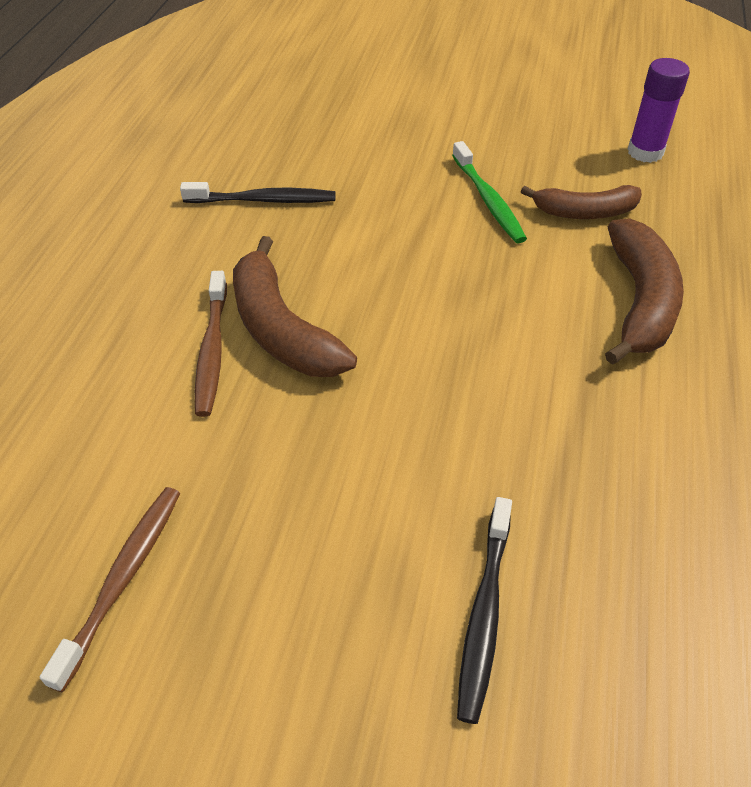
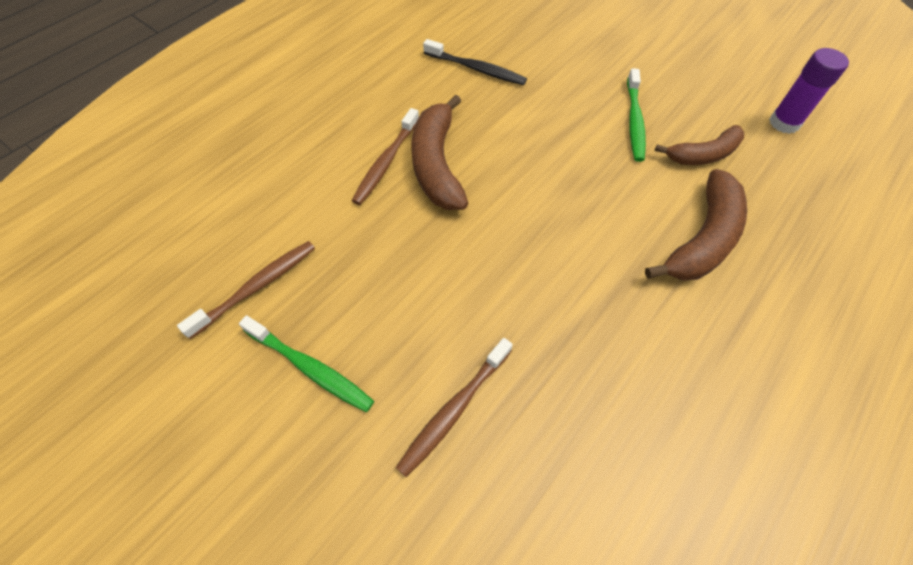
camera: 25 degrees right, 10 degrees up
(265, 650) = (310, 368): none -> green toothbrush
(484, 614) = (454, 410): black toothbrush -> brown toothbrush
(584, 212) = (703, 155): brown banana -> brown banana turned 45 degrees counterclockwise

